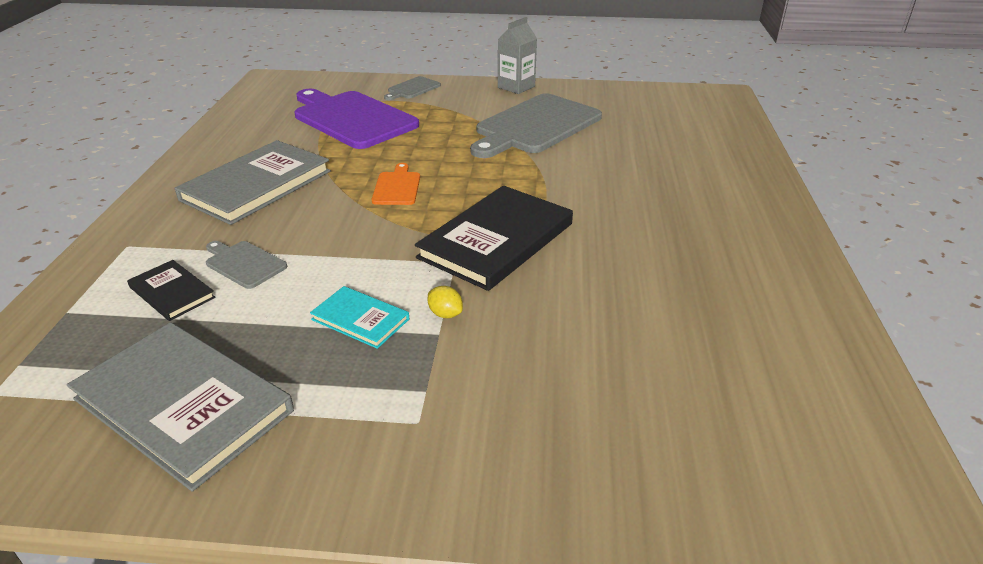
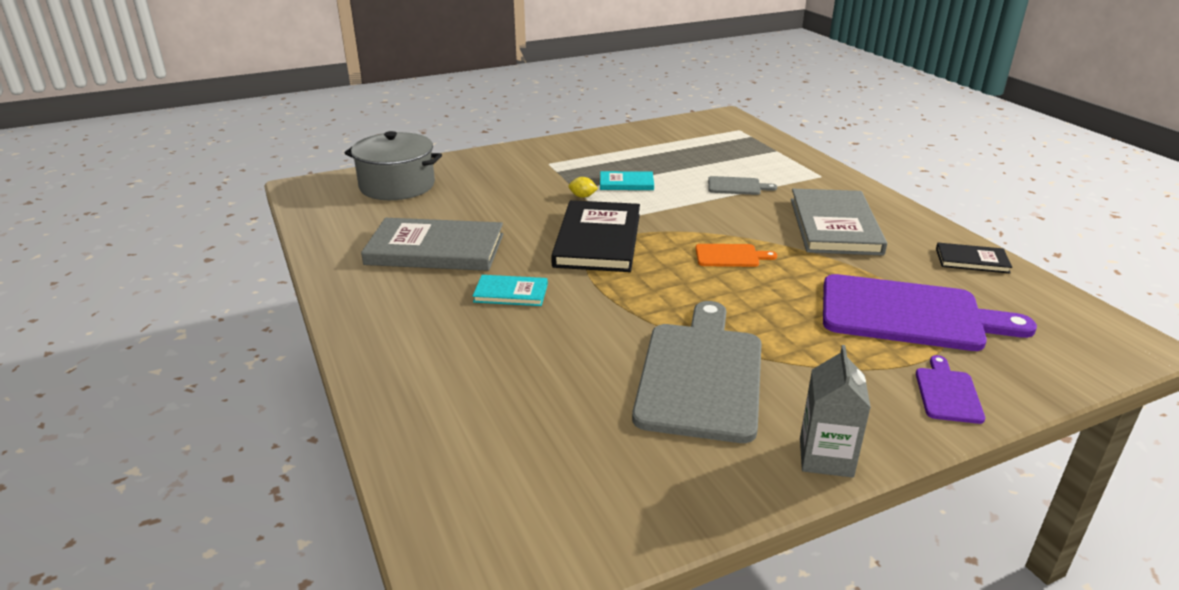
camera: 150 degrees right, 5 degrees down
(172, 292) = (745, 167): black book -> black book (972, 260)
(183, 405) = (656, 144): grey book -> grey book (435, 249)
(397, 187) = (730, 256): orange cutting board -> orange cutting board turned 60 degrees counterclockwise
(412, 89) = (947, 393): grey cutting board -> purple cutting board
(628, 211) = (511, 293): none -> turquoise book
(724, 456) = (397, 186): none -> grey pot

